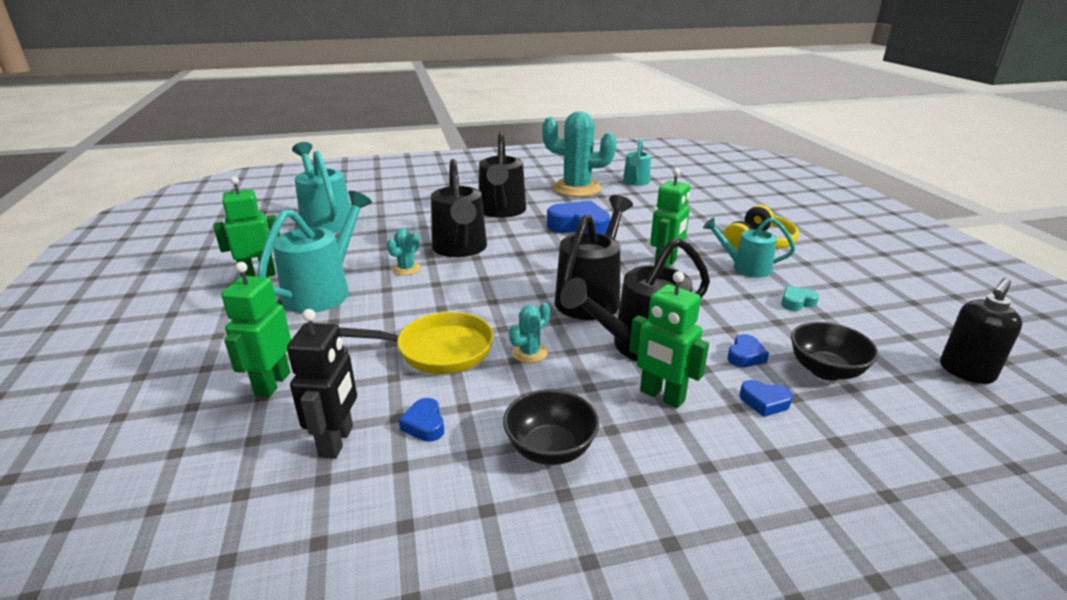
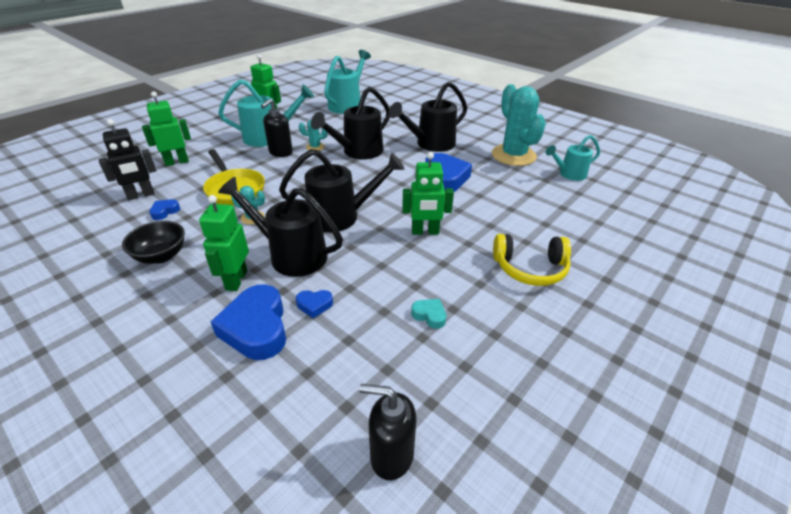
camera: 55 degrees right, 10 degrees up
(383, 294) = (280, 152): none -> black soap dispenser
(745, 267) = (466, 272): turquoise watering can -> none
(764, 402) = (256, 328): blue heart -> blue heart, size x2.14
(825, 370) = (323, 353): black bowl -> none

